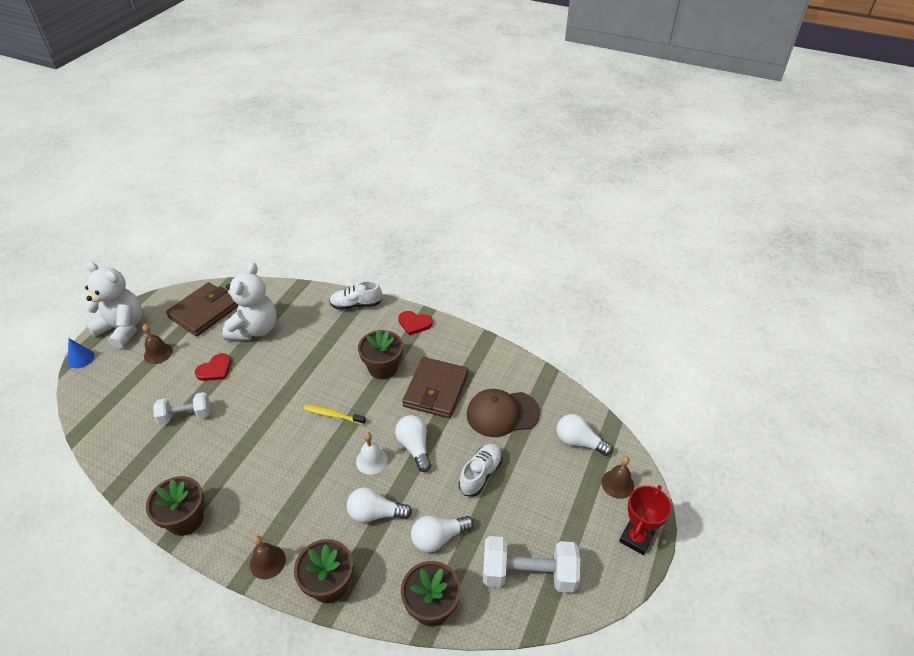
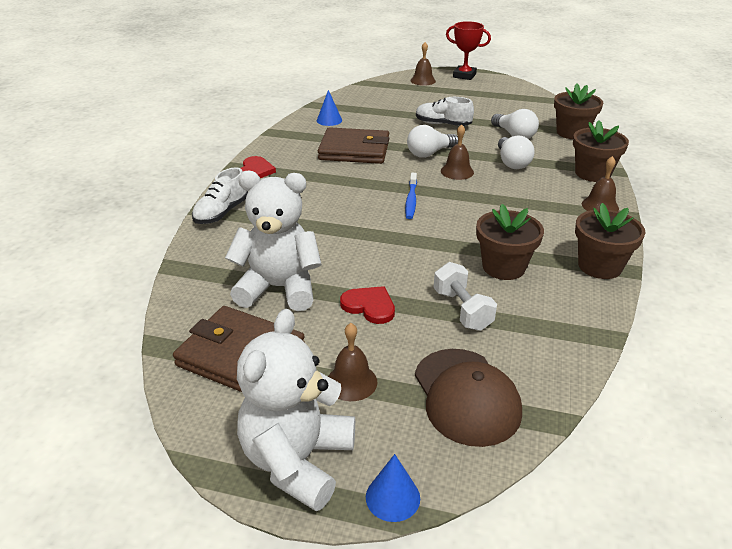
camera: 100 degrees left, 10 degrees down
(333, 415) = (411, 200): yellow toothbrush -> blue toothbrush
(356, 305) = (221, 213): white shoe -> white shoe turned 45 degrees clockwise
(371, 460) = (457, 171): white bell -> brown bell
(383, 368) = (331, 181): brown flower pot -> brown flower pot (503, 267)
(502, 413) = (372, 120): brown cap -> brown cap (466, 396)
(507, 379) = (329, 120): none -> blue cone
(528, 574) = (518, 104): white dumbbell -> none
(579, 442) = (390, 92): white light bulb -> none

